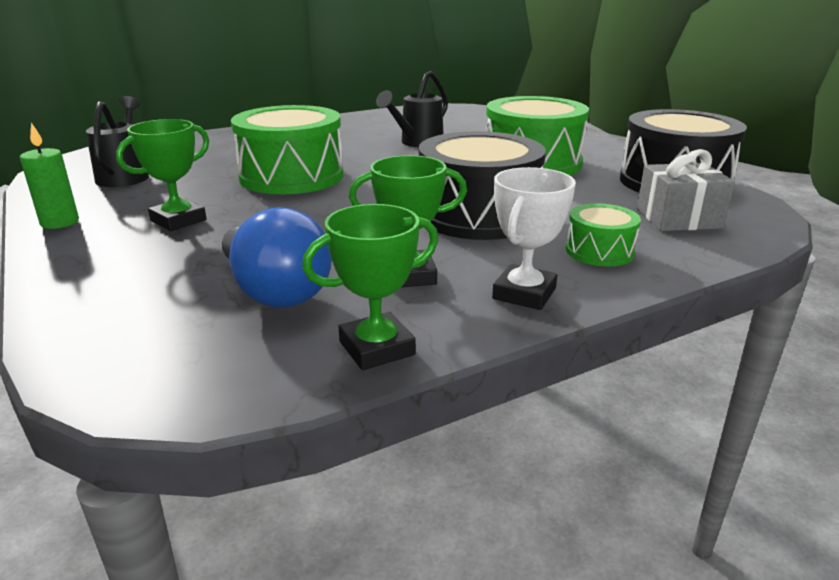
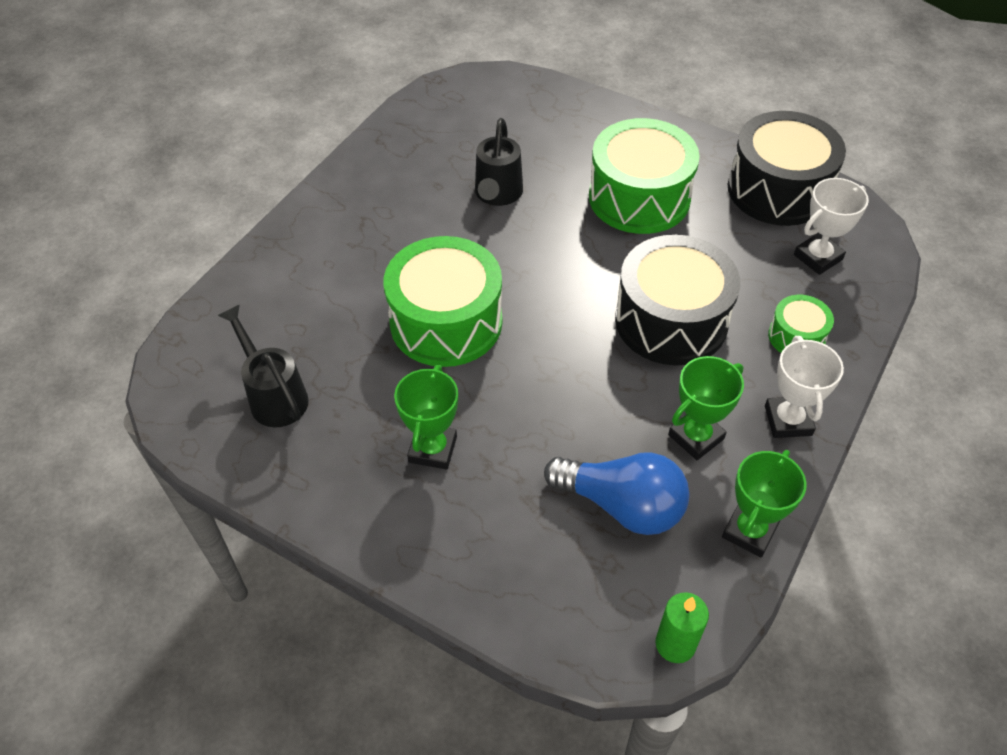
camera: 30 degrees left, 25 degrees up
(60, 222) = (327, 506): green candle -> green candle (675, 644)
(678, 219) = (818, 257): grey gift -> white trophy

